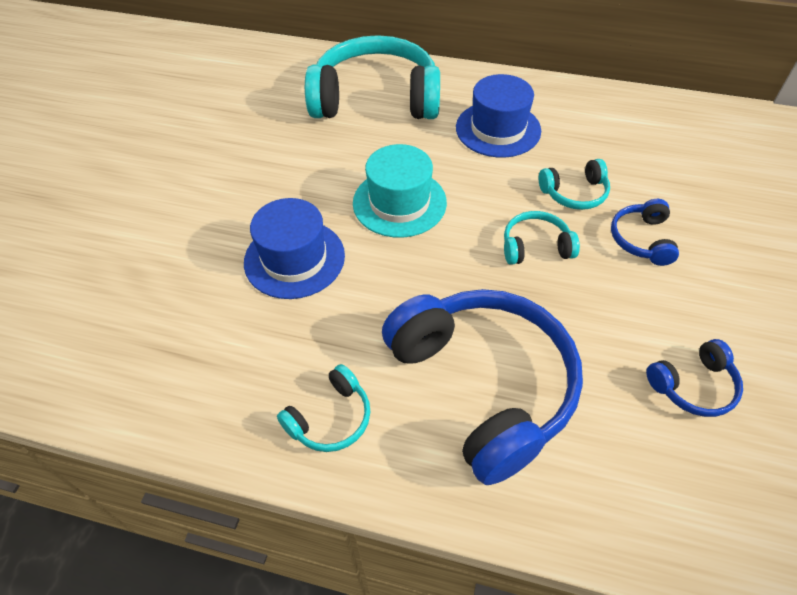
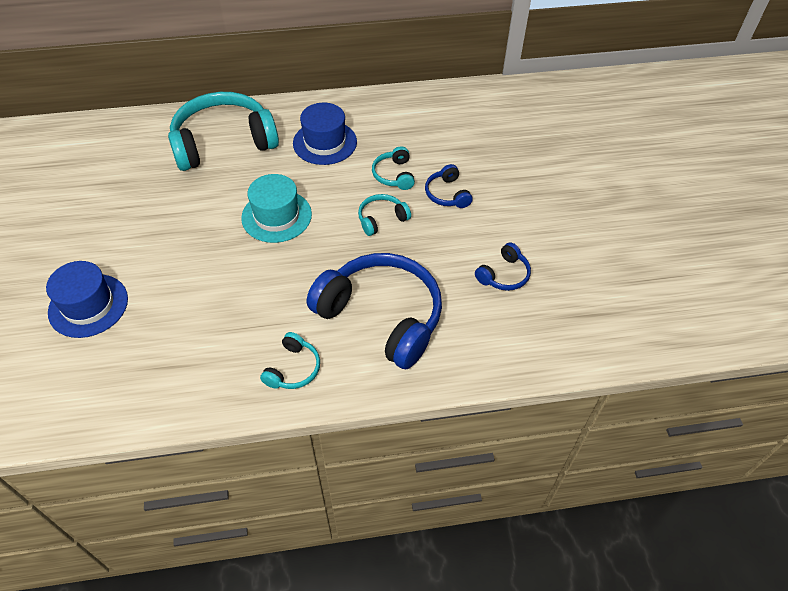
camera: 25 degrees left, 0 degrees up
(294, 258) = (219, 277): blue hat -> blue hat (88, 305)
(574, 193) = (394, 175): turquoise headphones -> turquoise headphones turned 120 degrees clockwise

